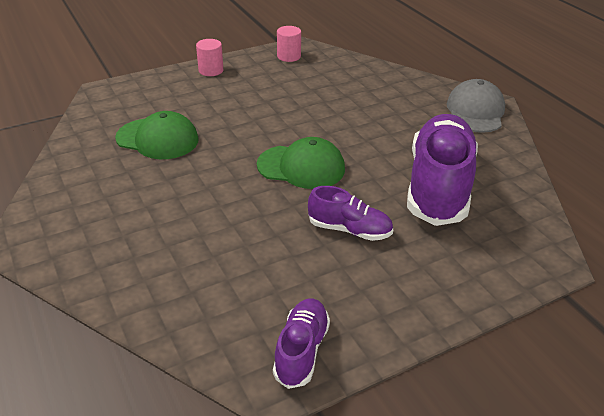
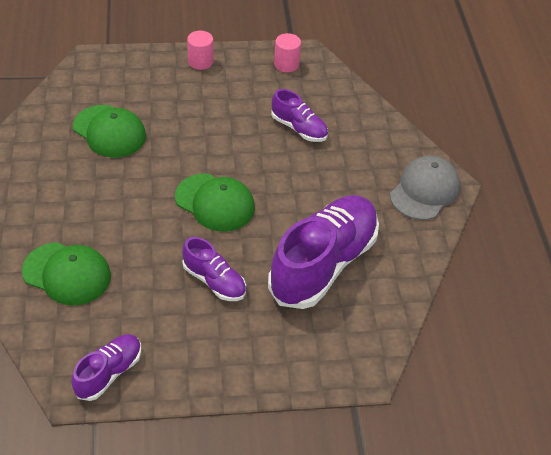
camera: 20 degrees right, 10 degrees up
(190, 269) = (67, 274): none -> green cap
(334, 95) = (299, 128): none -> purple shoe

